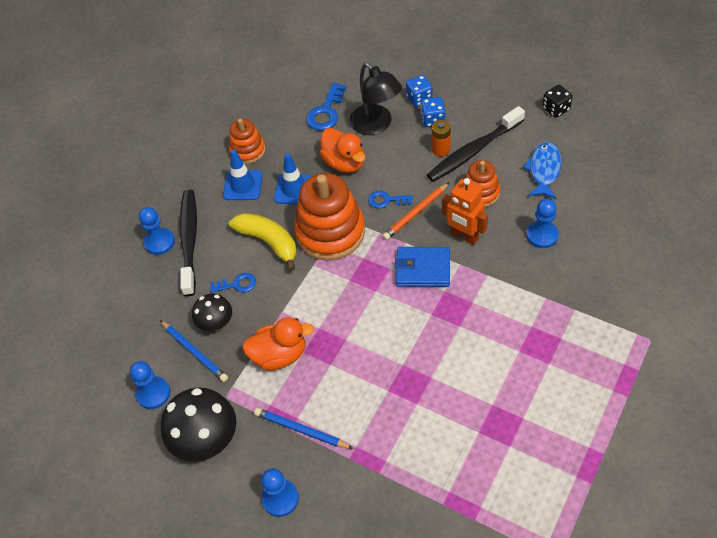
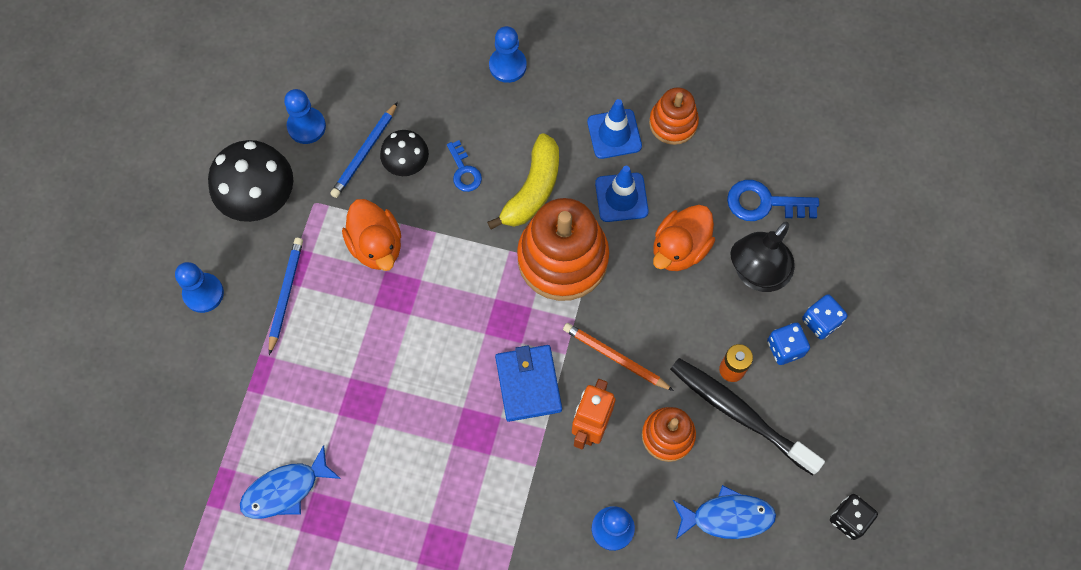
camera: 70 degrees right, 15 degrees up
(189, 240) = (517, 98): black toothbrush -> none
(386, 200) = (628, 316): blue key -> none
(473, 453) = (285, 490): none -> blue fish

